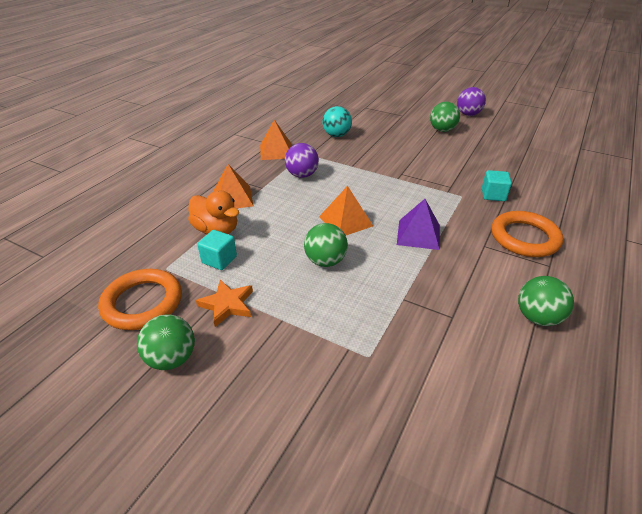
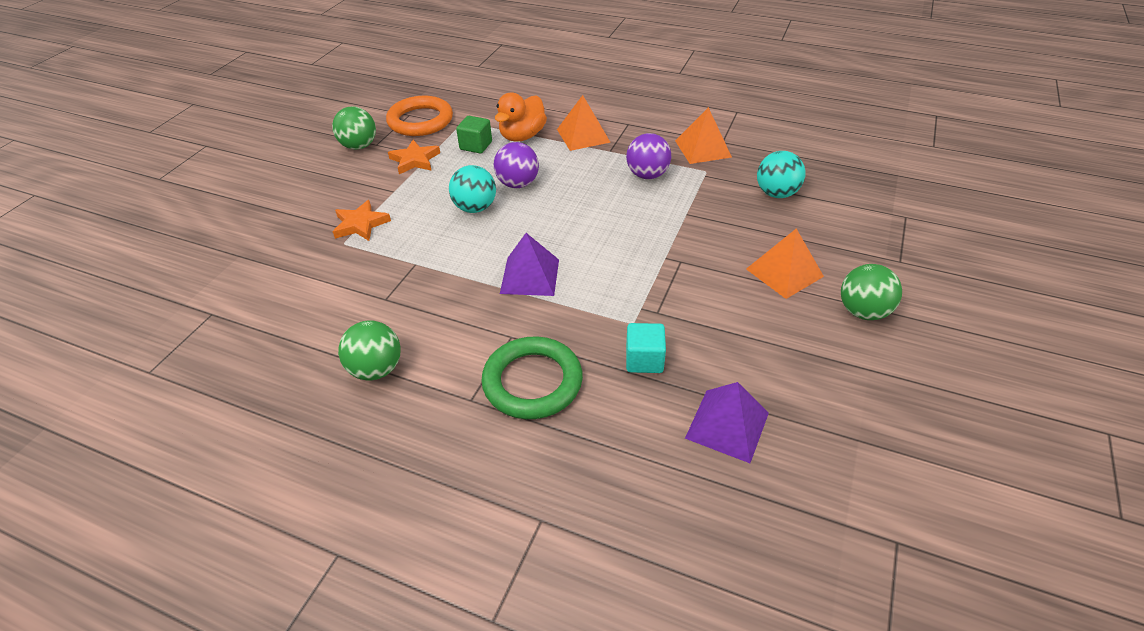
camera: 85 degrees right, 5 degrees up
(219, 260) = (476, 146): turquoise cube -> green cube
(325, 261) = (475, 208): green ball -> turquoise ball
(338, 344) = (360, 224): none -> orange star
(346, 221) = (550, 217): orange pyramid -> orange pyramid (784, 272)
(468, 114) = (968, 355): purple ball -> purple ball (518, 184)
(524, 238) = (532, 382): orange ring -> green ring
(533, 176) = (727, 425): none -> purple pyramid

